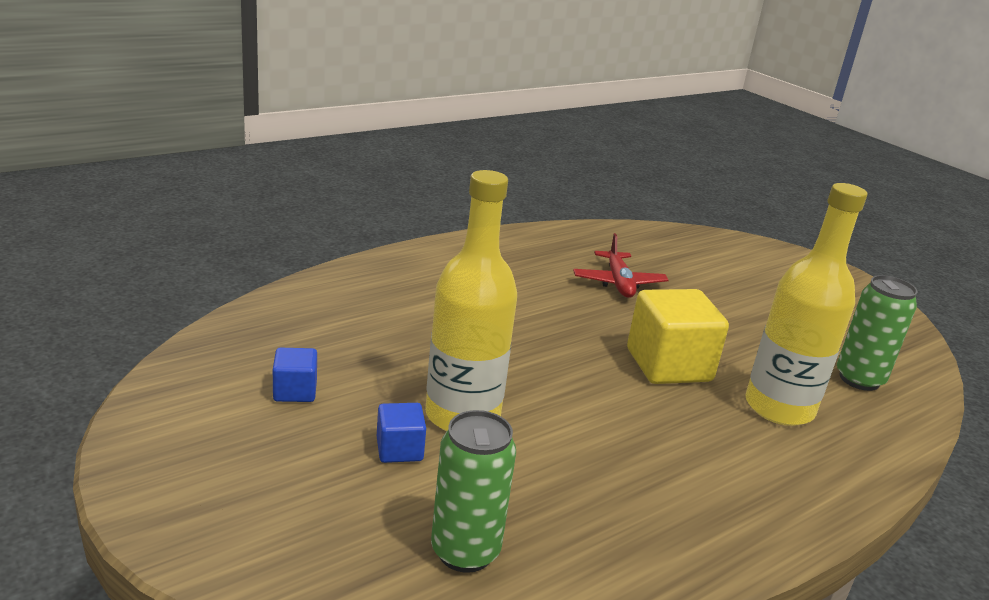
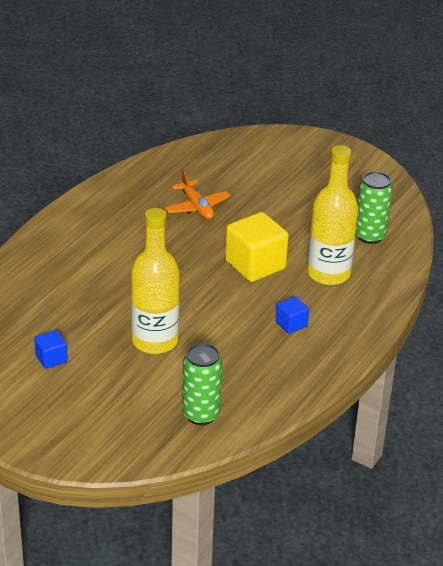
camera: 20 degrees left, 10 degrees up
(399, 449) = (134, 373): blue cube -> blue cube (291, 324)
(618, 283) = (196, 207): red plane -> orange plane

